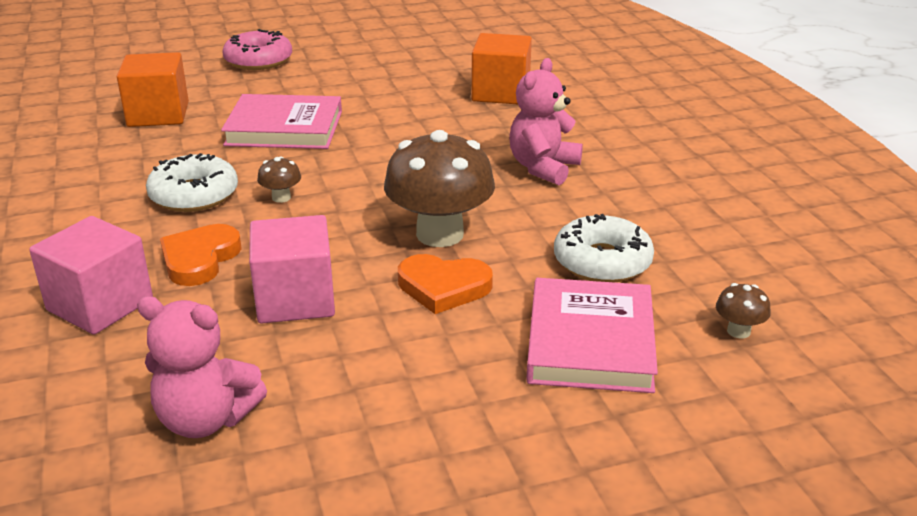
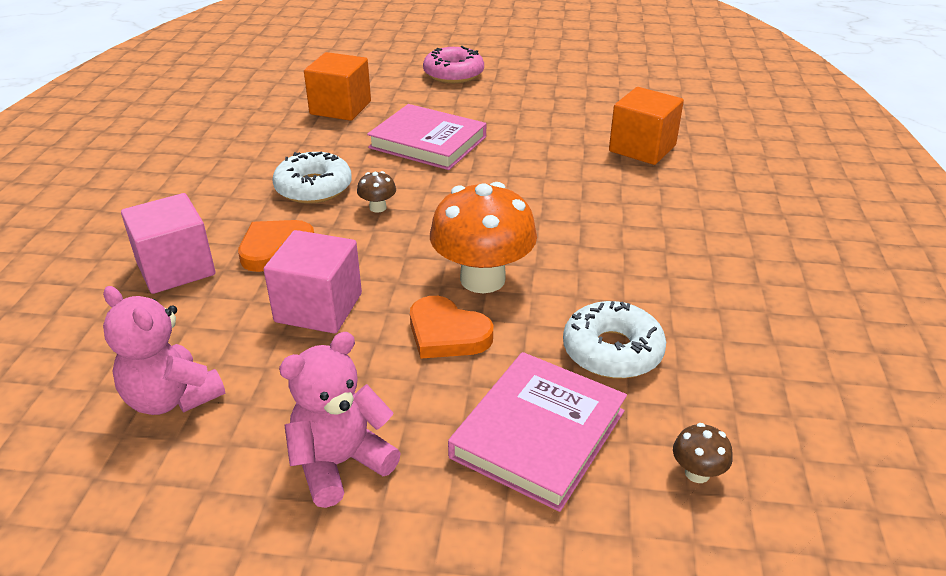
camera: 25 degrees right, 5 degrees up
(440, 234) = (482, 279): brown mushroom -> orange mushroom
(543, 168) = (626, 235): pink teddy bear -> pink teddy bear (340, 463)

